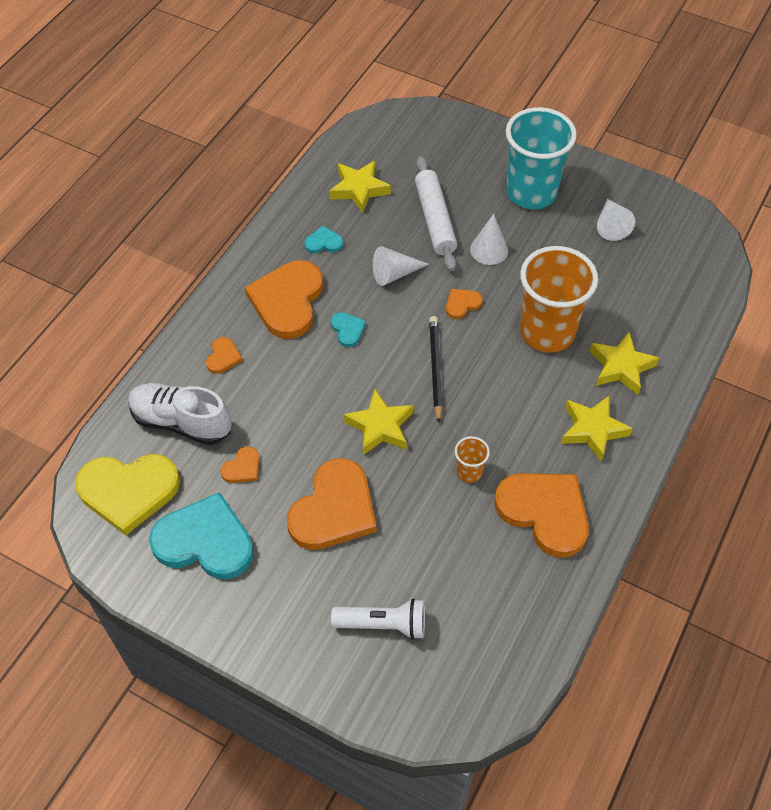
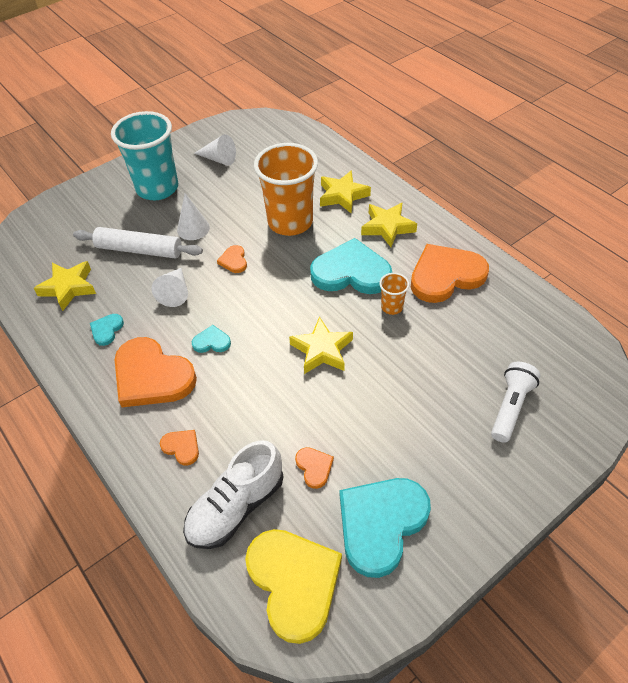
camera: 65 degrees left, 5 degrees down
(128, 491) = (294, 582): yellow heart -> yellow heart turned 45 degrees counterclockwise
(334, 509) = (388, 408): orange heart -> none
(435, 369) = (286, 296): black pencil -> none
(501, 416) = (351, 272): none -> turquoise heart

